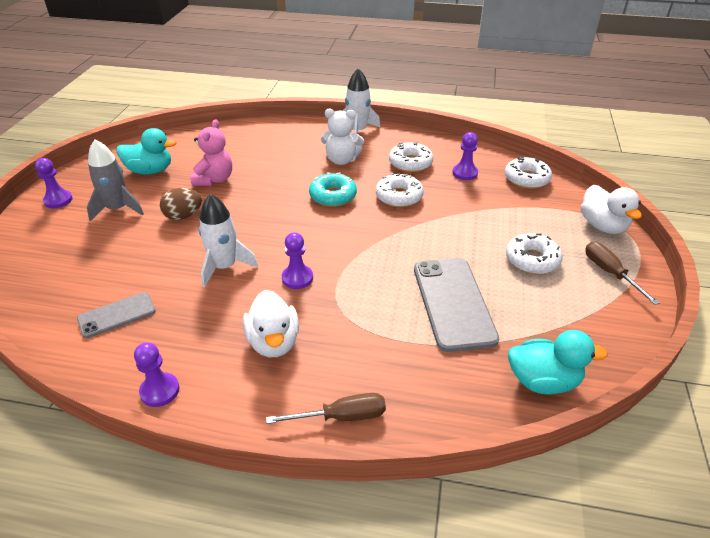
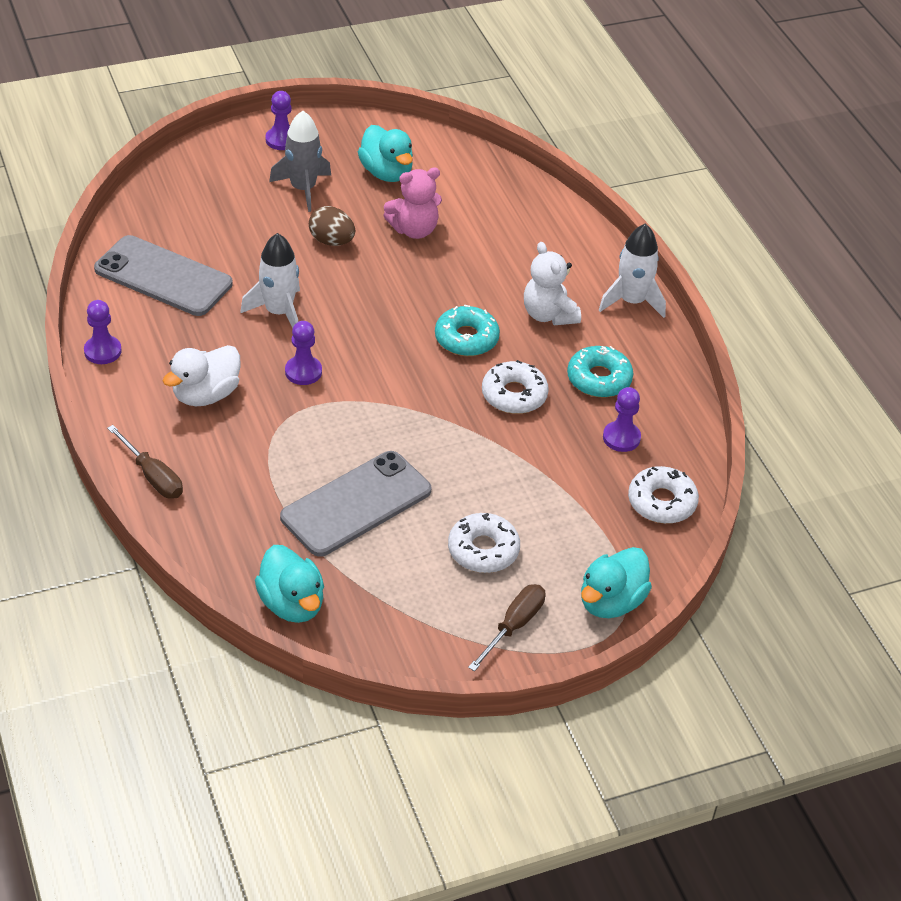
camera: 55 degrees right, 5 degrees up
(117, 315) = (163, 277): grey phone -> grey phone, size x1.77
(410, 163) = (599, 379): white donut -> turquoise donut
(602, 226) = (611, 602): white duck -> turquoise duck

